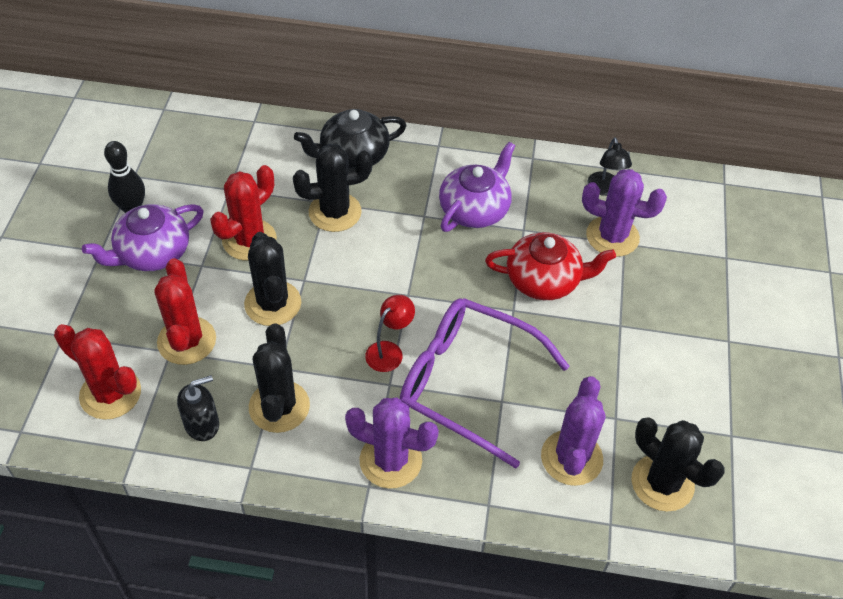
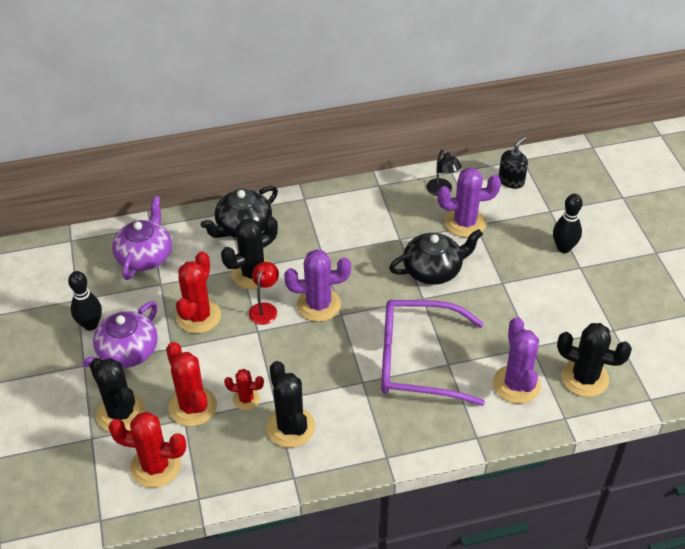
camera: 20 degrees left, 5 degrees down
(202, 424) = (239, 461): black soap dispenser -> black soap dispenser (511, 180)
(248, 354) = (246, 399): none -> red cactus
(273, 303) = (243, 356): black cactus -> black cactus (121, 413)
(389, 351) = (349, 359): red lamp -> red lamp (265, 309)
(390, 460) = (392, 434): purple cactus -> purple cactus (318, 305)
(475, 209) = (356, 236): purple teapot -> purple teapot (145, 256)
(544, 280) = (433, 270): red teapot -> black teapot
(720, 309) = (563, 248): none -> black bowling pin

